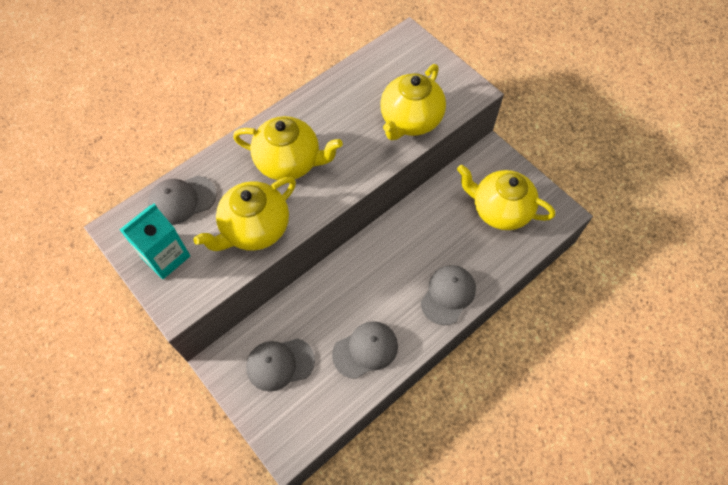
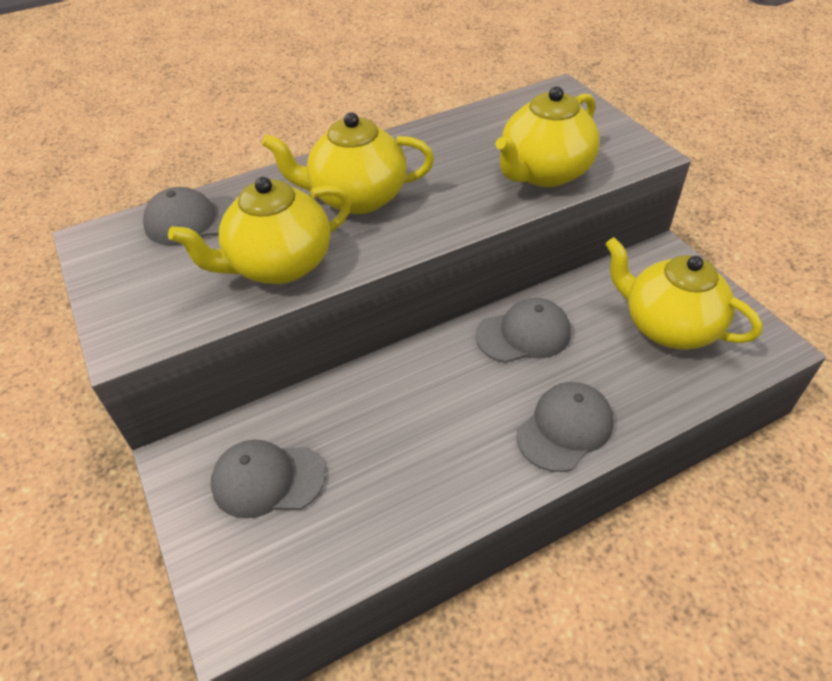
camera: 15 degrees right, 15 degrees down
(166, 257) = (140, 280): turquoise carton -> none
(289, 162) = (357, 198): yellow teapot -> yellow teapot turned 150 degrees clockwise
(365, 350) = (410, 485): grey cap -> grey cap (524, 334)

